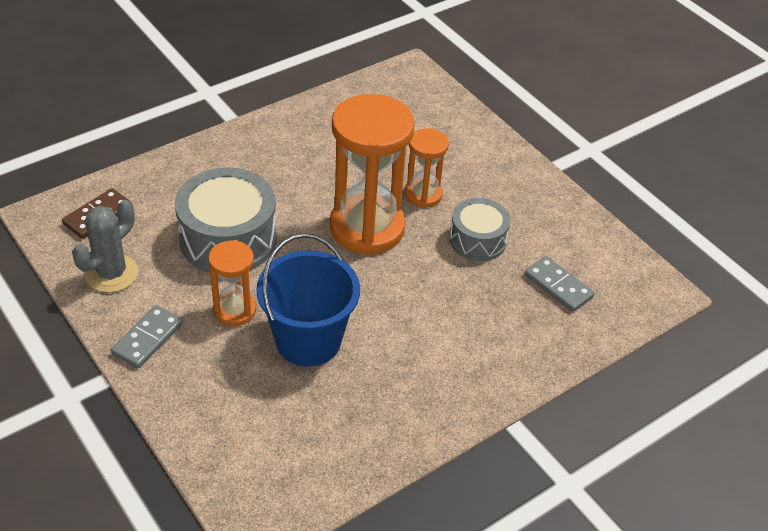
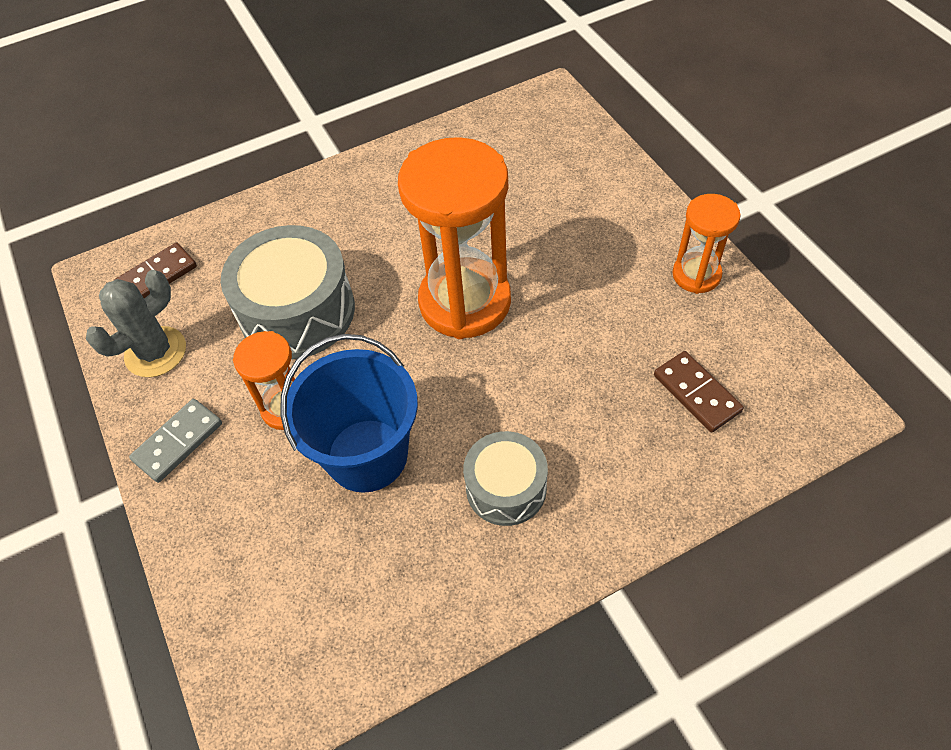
camera: 15 degrees right, 10 degrees up
(423, 194) = (540, 259): orange hourglass -> orange hourglass (696, 275)
(477, 240) = (600, 323): grey drum -> grey drum (506, 488)
(558, 286) = (696, 393): grey domino -> brown domino

